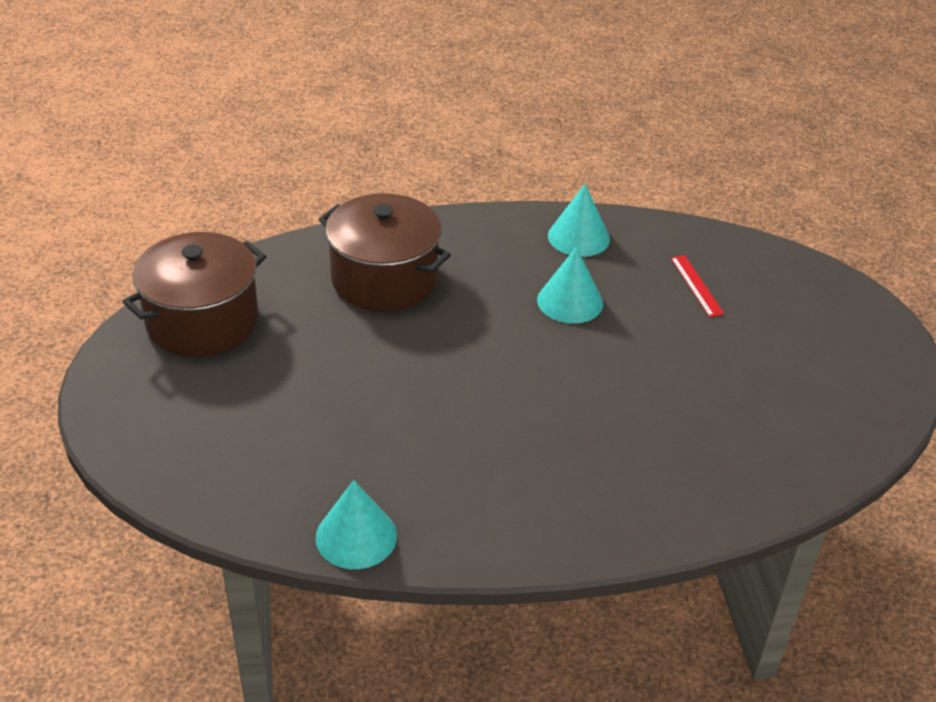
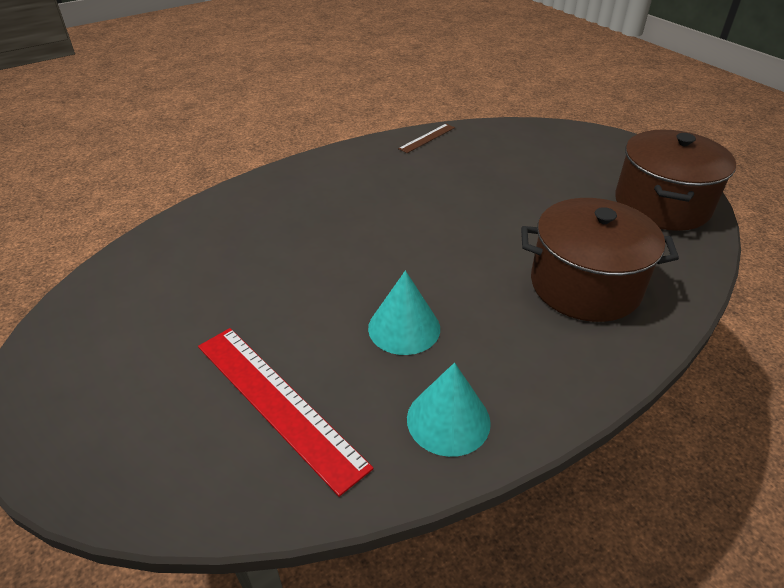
camera: 155 degrees right, 0 degrees up
(356, 536) = (427, 138): turquoise cone -> brown ruler
(696, 285) = (278, 403): red ruler -> red ruler, size x2.03

